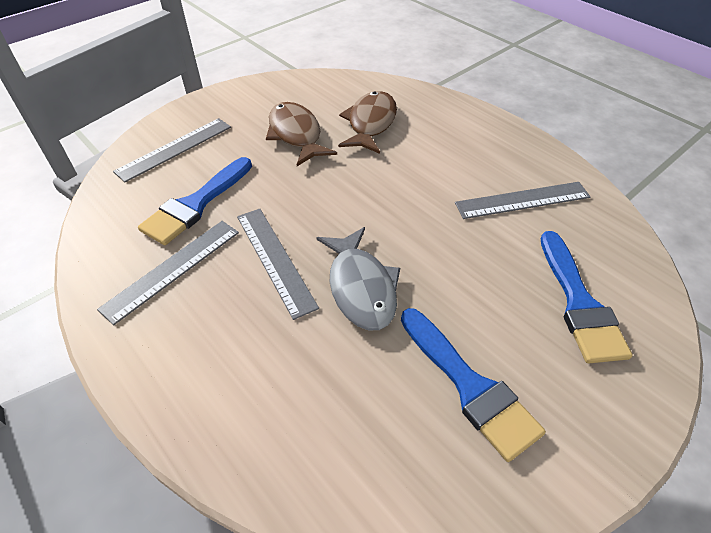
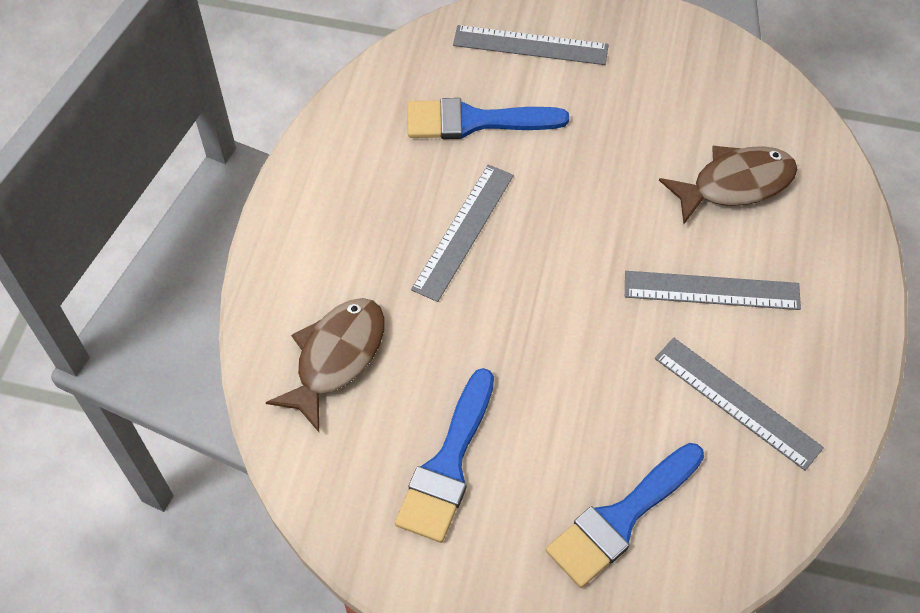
camera: 55 degrees right, 10 degrees up
(172, 269) = (390, 164): grey ruler -> grey ruler (711, 290)
(296, 135) = (648, 129): brown fish -> brown fish (336, 358)
(361, 287) = (488, 320): grey fish -> none

